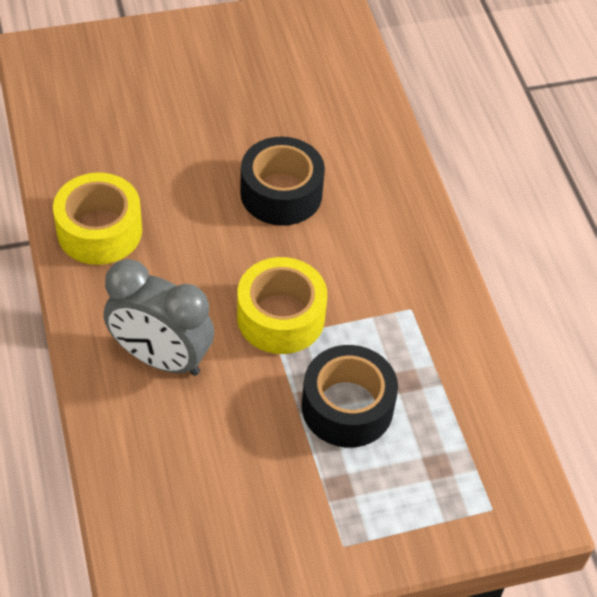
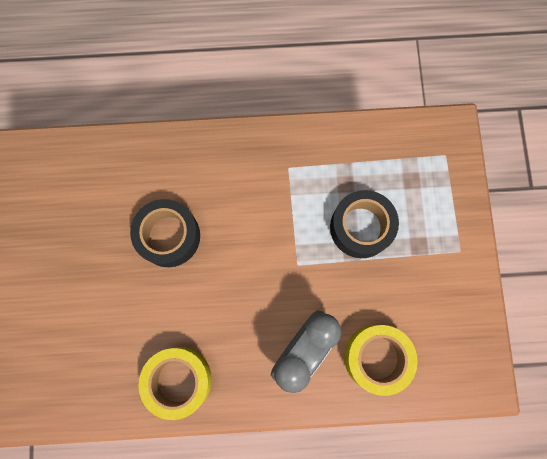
camera: 75 degrees left, 25 degrees up
(280, 317) = (281, 258): yellow tape -> yellow tape (376, 358)

